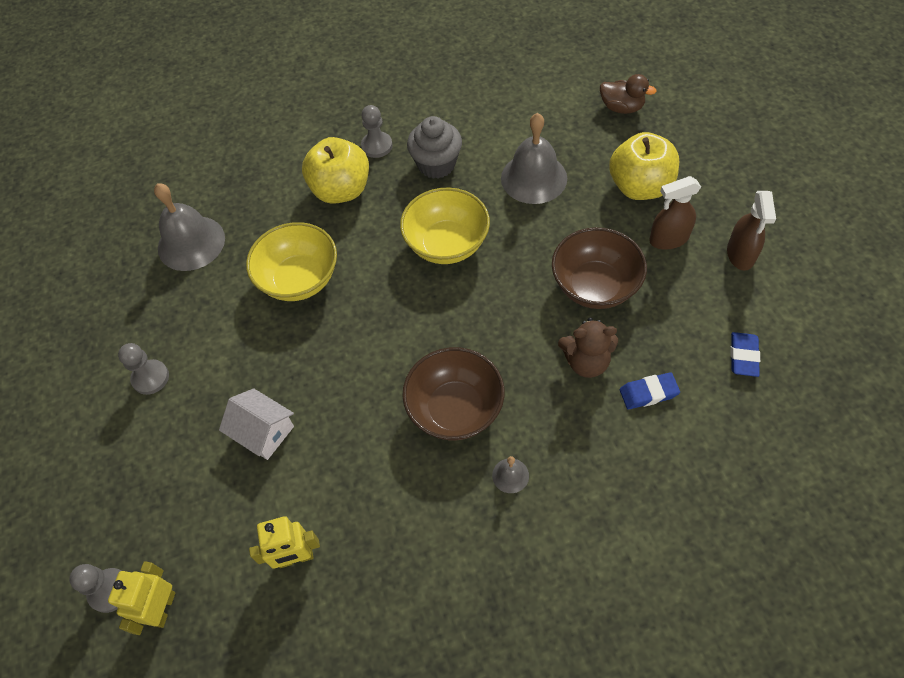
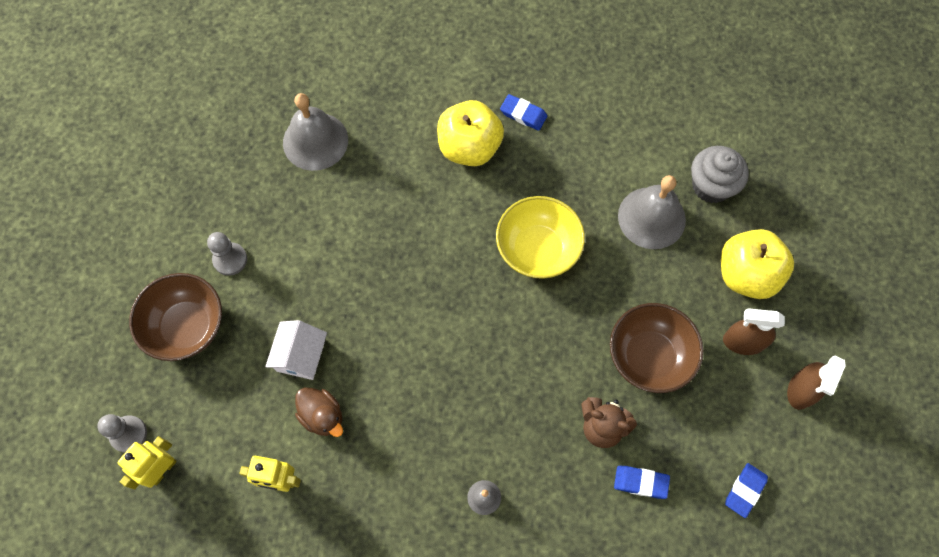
camera: 20 degrees right, 10 degrees up
(263, 432) = (300, 355): white house -> white house turned 45 degrees clockwise
(299, 279) = (392, 223): yellow bowl -> none
(377, 146) = (523, 114): grey pawn -> blue eraser
(436, 164) = (568, 160): grey cupcake -> grey cupcake (711, 186)
(455, 409) = (467, 414): brown bowl -> brown bowl (187, 327)
(621, 107) = (776, 179): brown duck -> brown duck (322, 416)

